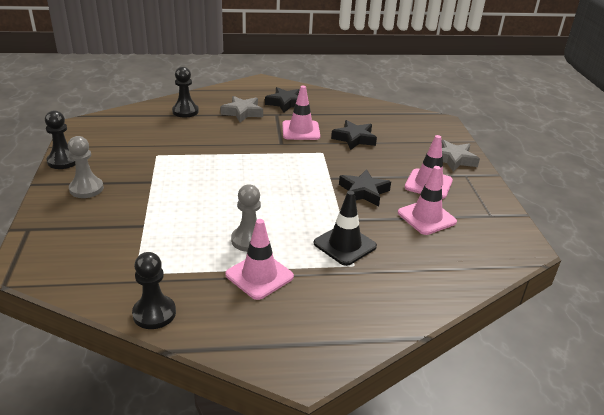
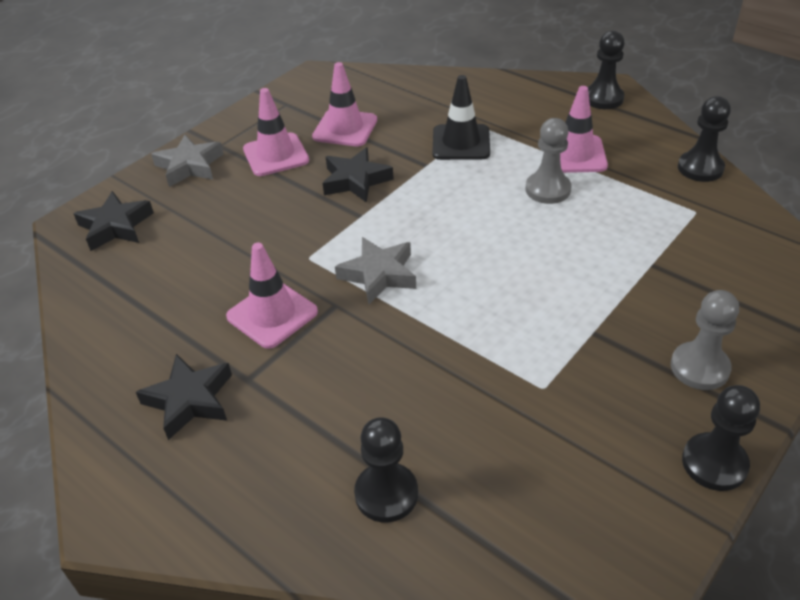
camera: 130 degrees left, 10 degrees up
(242, 112) = (293, 419): grey star -> grey star (379, 274)
(295, 350) = (603, 98): none -> black pawn
(354, 138) = (231, 256): black star -> black star (115, 226)

